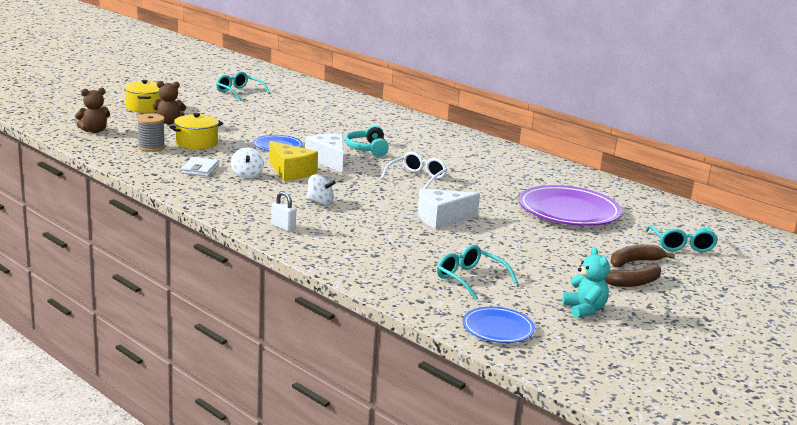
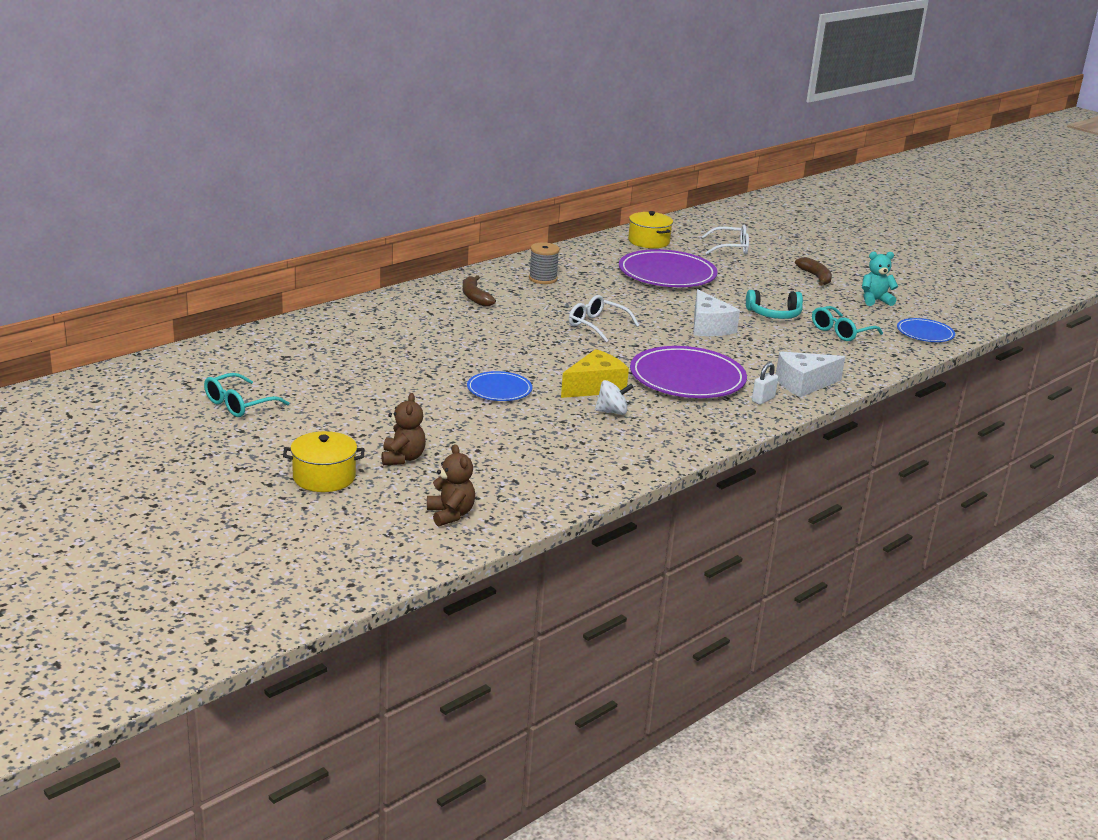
camera: 85 degrees left, 5 degrees up
(151, 147) = (520, 470): grey spool -> grey spool (543, 279)
(196, 143) = (496, 440): yellow pot -> yellow pot (648, 241)
(200, 169) = (600, 439): white wallet -> none
(320, 202) = (687, 378): white spinning top -> purple plate
(328, 160) = (548, 364): white cheese -> white cheese (803, 384)
(367, 149) = (501, 340): turquoise headphones -> turquoise headphones (774, 314)
(634, 262) = (774, 269): brown banana -> brown banana (475, 297)
(681, 245) = (731, 248): turquoise glasses -> white glasses

